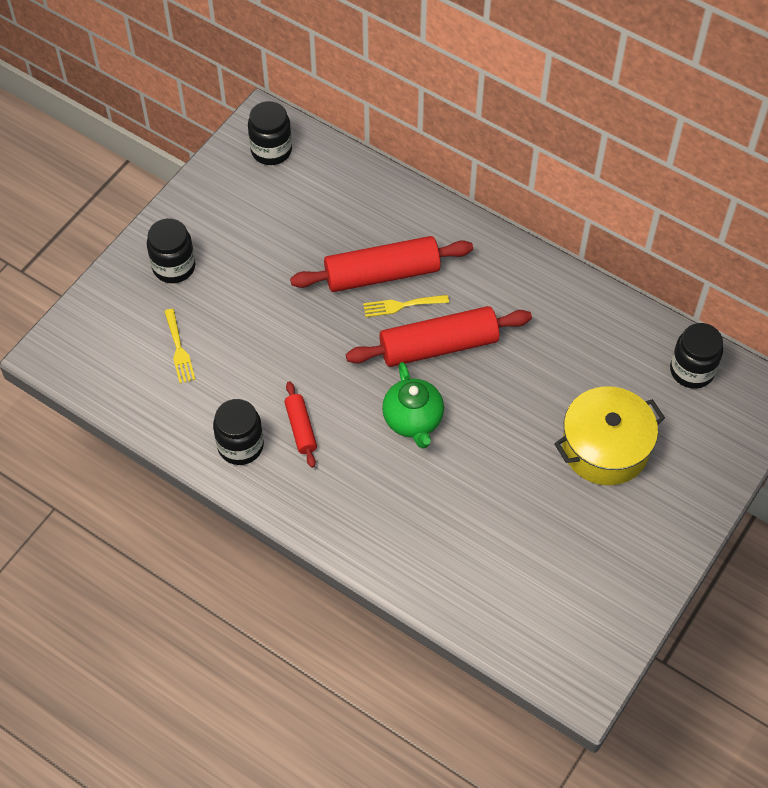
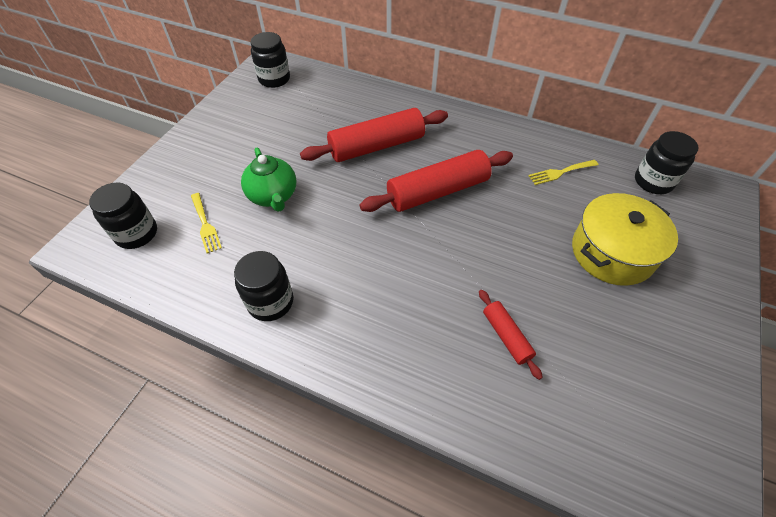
camera: 10 degrees left, 5 degrees down
(174, 267) = (199, 162): black jar -> black jar (136, 233)
(301, 428) = (328, 276): red rolling pin -> red rolling pin (506, 336)
(401, 305) = (398, 166): yellow fork -> yellow fork (560, 172)
(413, 420) = (432, 254): green teapot -> green teapot (273, 196)

